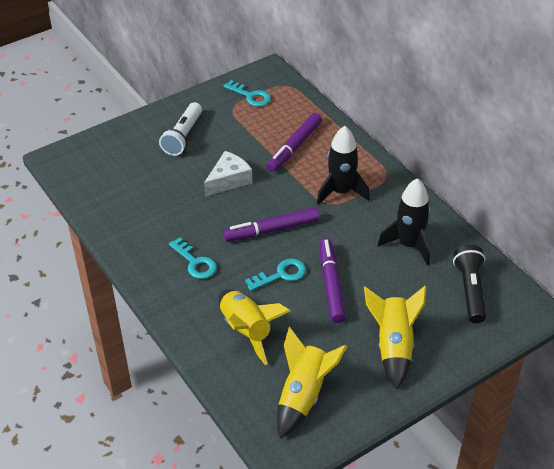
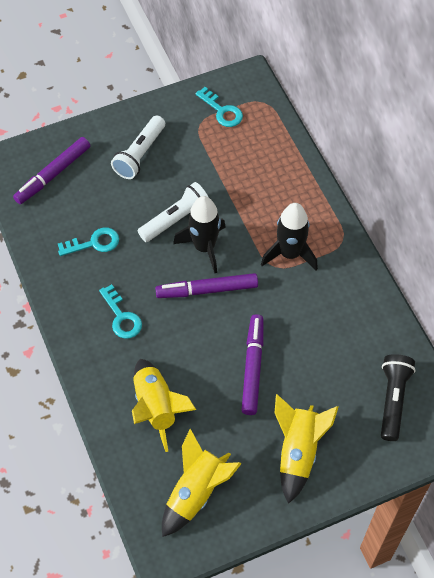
camera: 10 degrees right, 15 degrees up
(229, 180) = (176, 219): white cheese -> white flashlight
(281, 275) = (205, 347): turquoise key -> turquoise key (94, 243)
(294, 147) = (254, 187): purple marker -> purple marker (53, 174)
(409, 245) = (344, 332): black rocket -> black rocket (204, 247)

